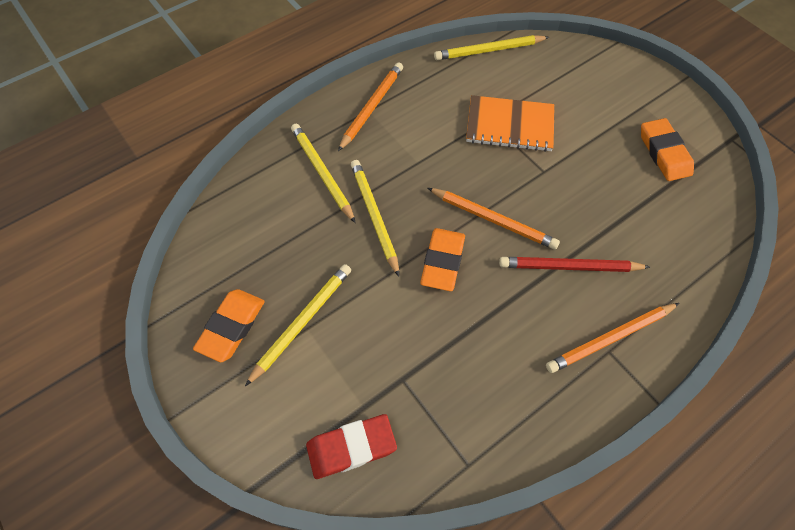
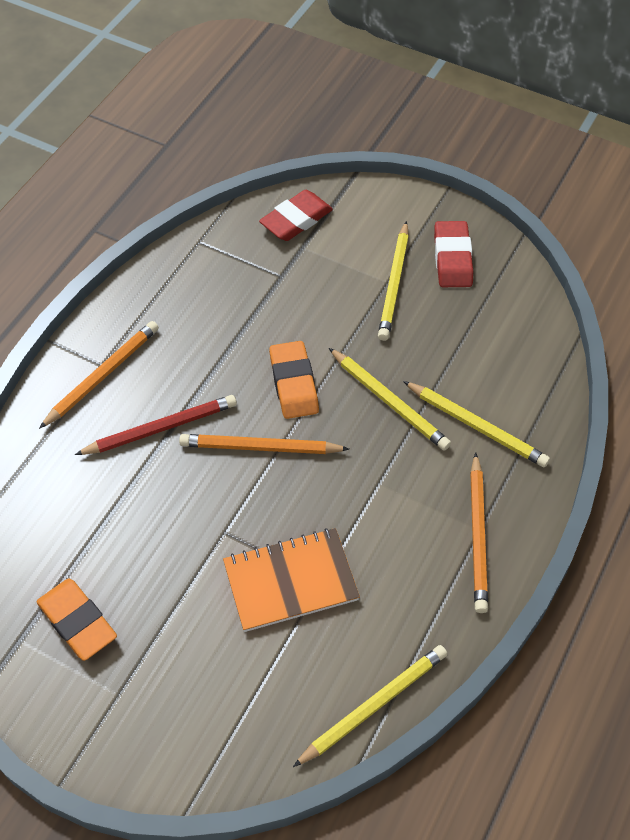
camera: 155 degrees right, 5 degrees down
(231, 327) = (452, 258): orange eraser -> red eraser

